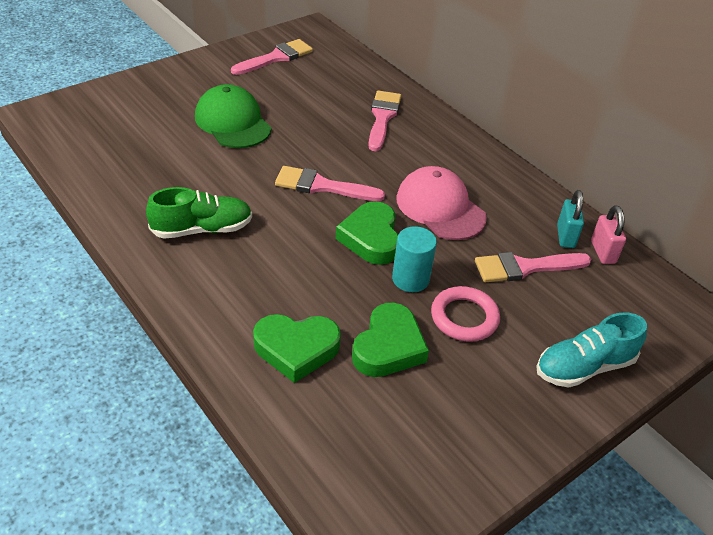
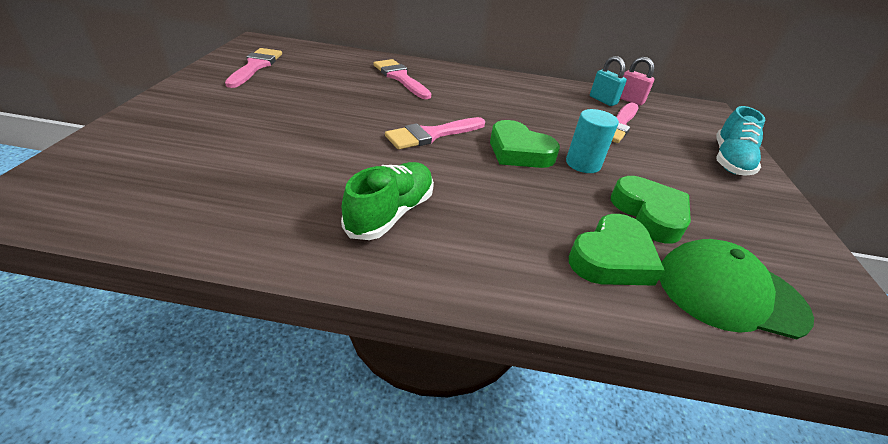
camera: 45 degrees left, 5 degrees down
(233, 122) = (286, 120): green cap -> green cap (729, 293)
(440, 208) = (523, 114): pink cap -> none
(464, 317) = (645, 169): pink ring -> none

